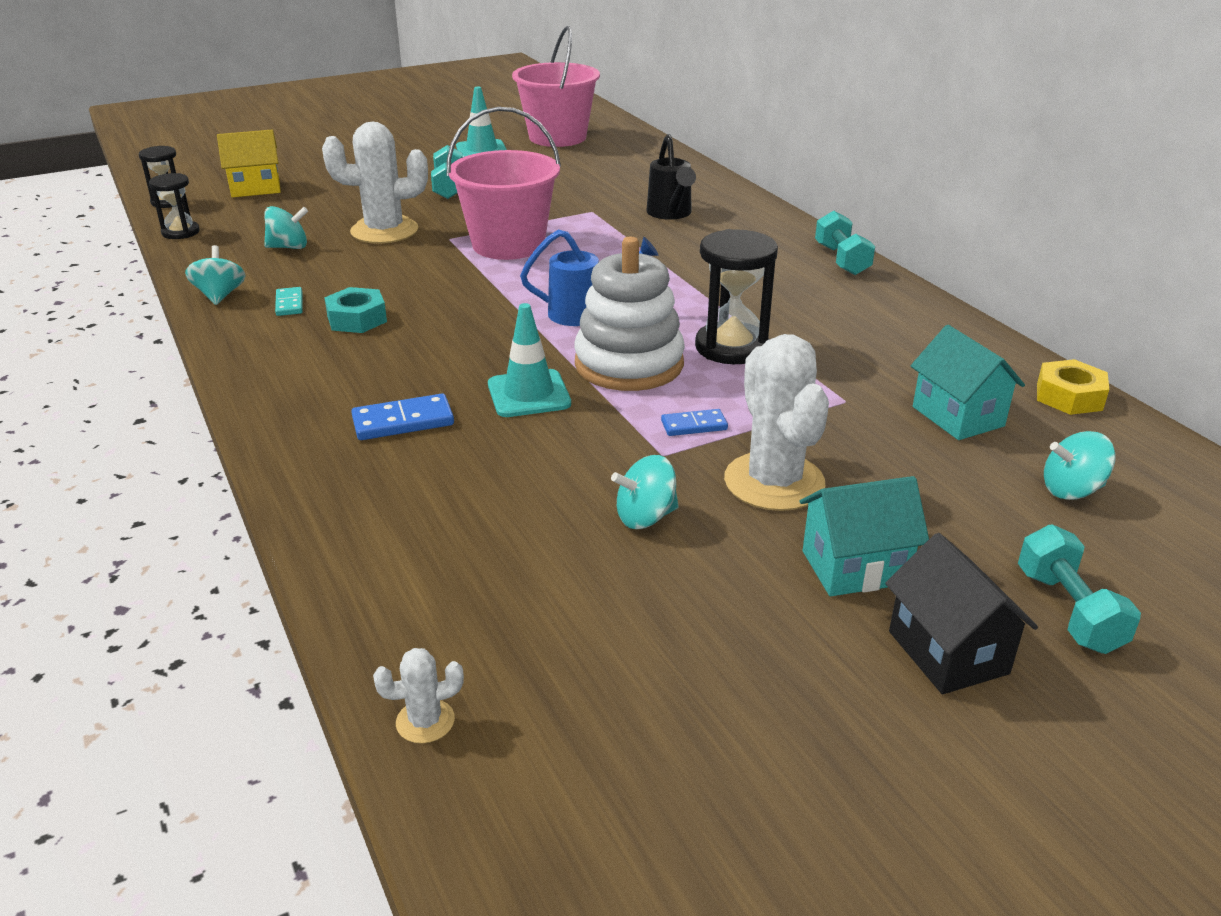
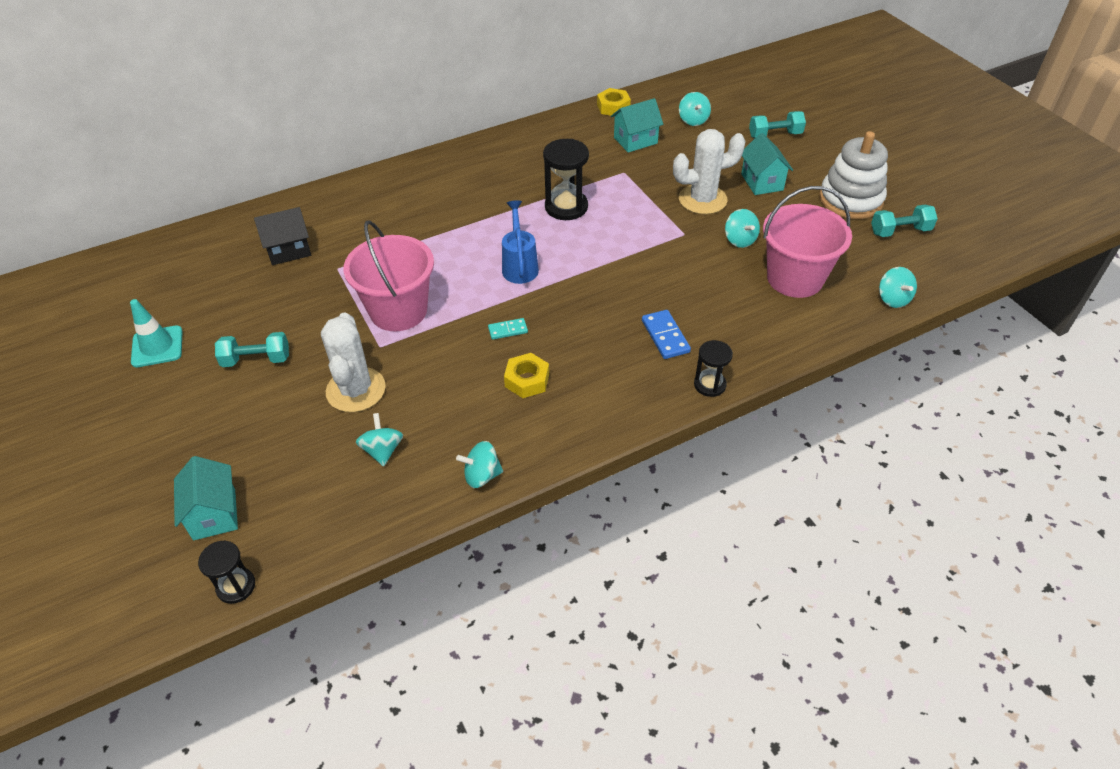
camera: 90 degrees left, 15 degrees up
(180, 232) = (330, 547): black hourglass -> black hourglass (709, 385)
(255, 188) = (214, 514): yellow house -> turquoise house
(289, 304) = (499, 425): turquoise domino -> turquoise domino (508, 330)
(357, 319) = (527, 380): turquoise nut -> yellow nut
(425, 721) = (893, 299): white cactus -> turquoise spinning top
(529, 394) = (628, 286): turquoise traffic cone -> none
(557, 137) = (137, 296): pink bucket -> pink bucket (795, 278)
(629, 364) = (589, 246): white stacking toy -> white stacking toy (850, 200)
(670, 214) = (352, 227): black watering can -> none
(694, 425) = (654, 223): blue domino -> none
(841, 260) = (446, 158): turquoise dumbbell -> turquoise dumbbell (900, 231)
(948, 652) = (807, 165): black house -> black house (289, 250)

